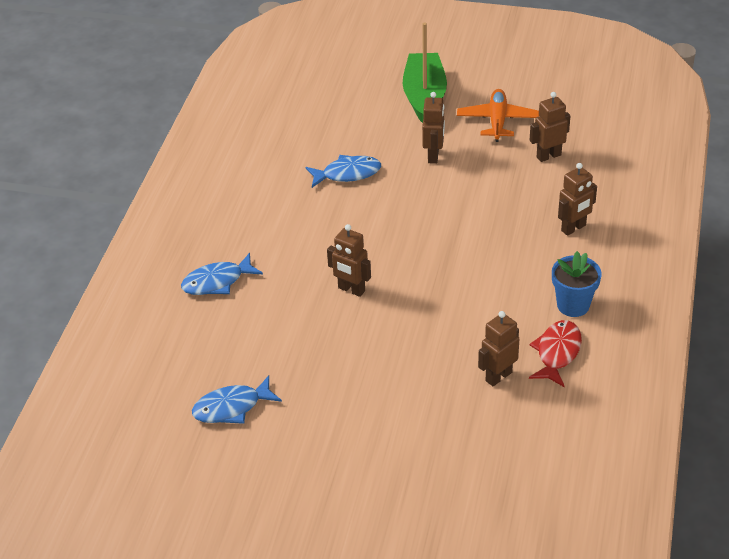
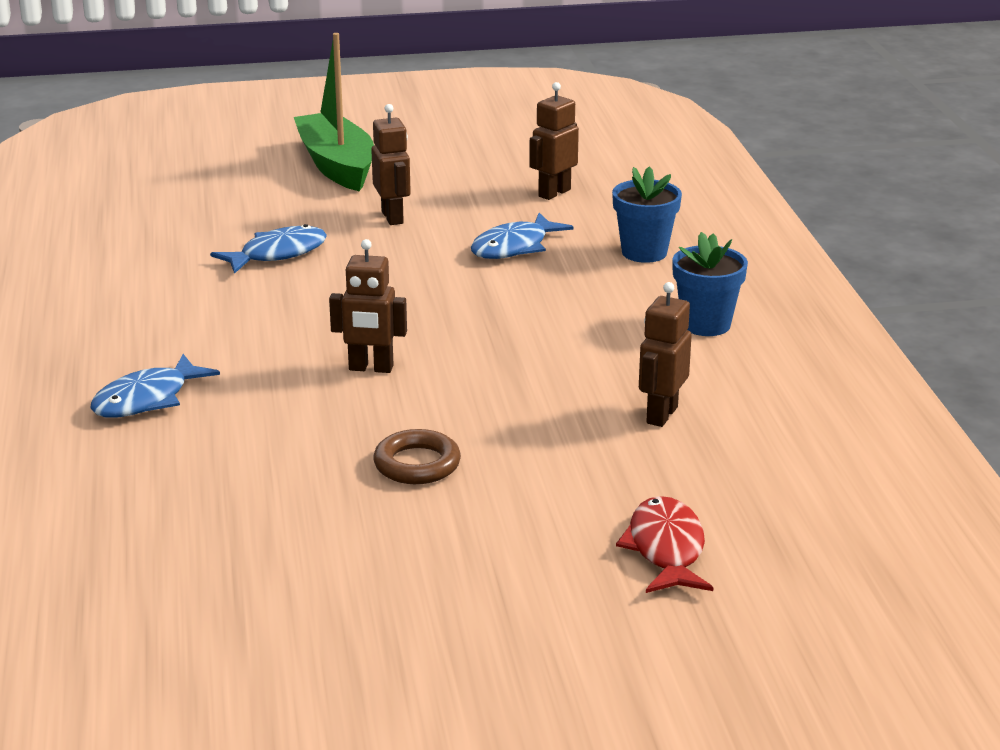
camera: 25 degrees left, 15 degrees down
(232, 407) = (269, 536): blue fish -> blue fish (514, 247)
(336, 376) = (417, 464): none -> brown ring
(497, 121) = (457, 172): orange plane -> none
(557, 353) = (724, 375): red fish -> red fish (666, 549)
(573, 228) = (644, 252): brown robot -> blue flower pot

